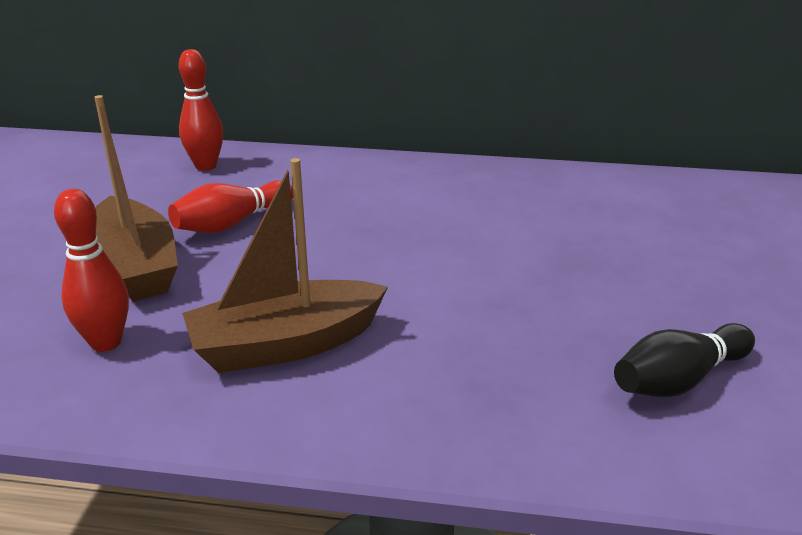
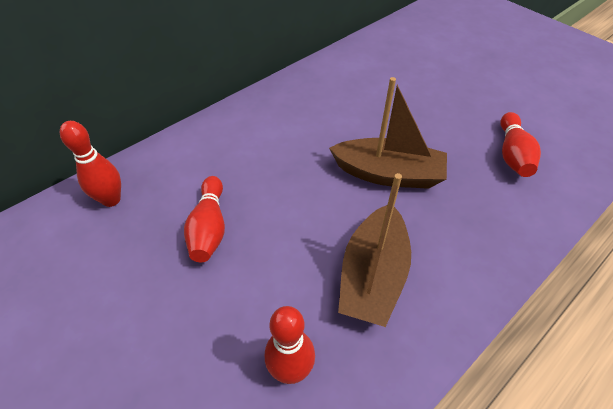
camera: 50 degrees left, 20 degrees up
(135, 266) = (209, 308): brown boat -> brown boat (388, 174)
(678, 380) = (512, 154): black bowling pin -> red bowling pin

